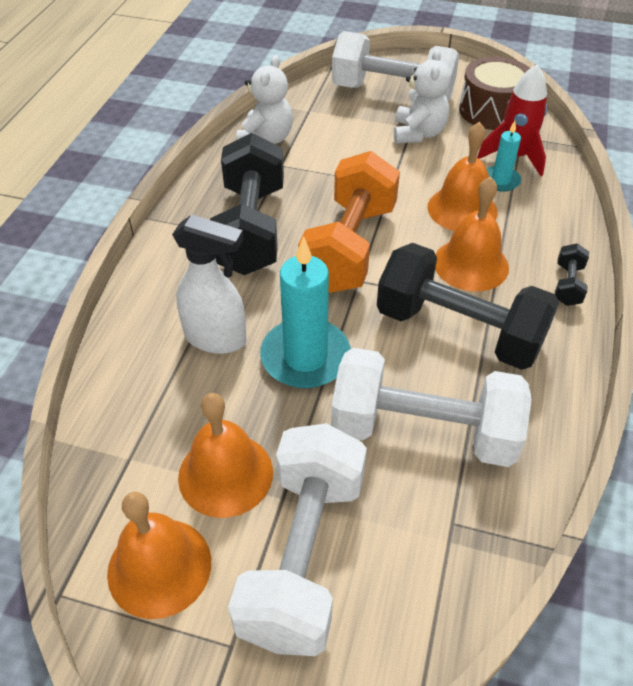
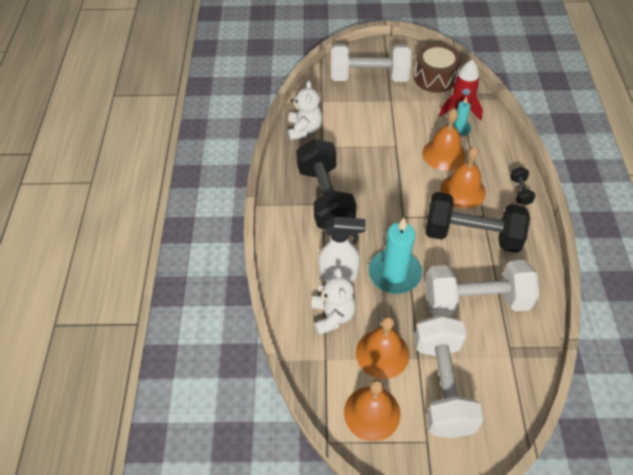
camera: 15 degrees left, 5 degrees up
(349, 247) = (389, 196): orange dumbbell -> none
(418, 133) = (397, 105): white teddy bear -> white teddy bear (332, 316)

